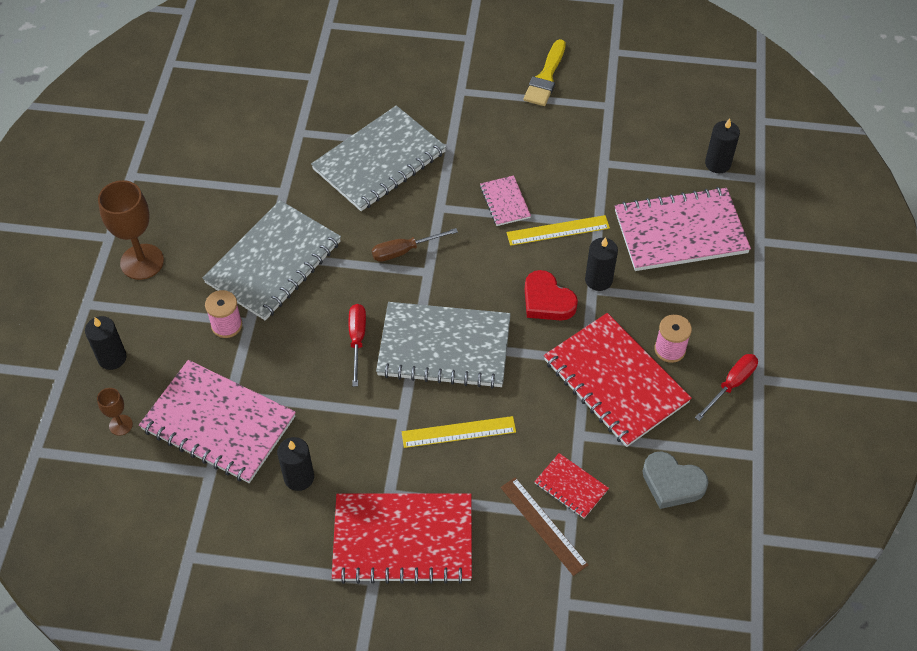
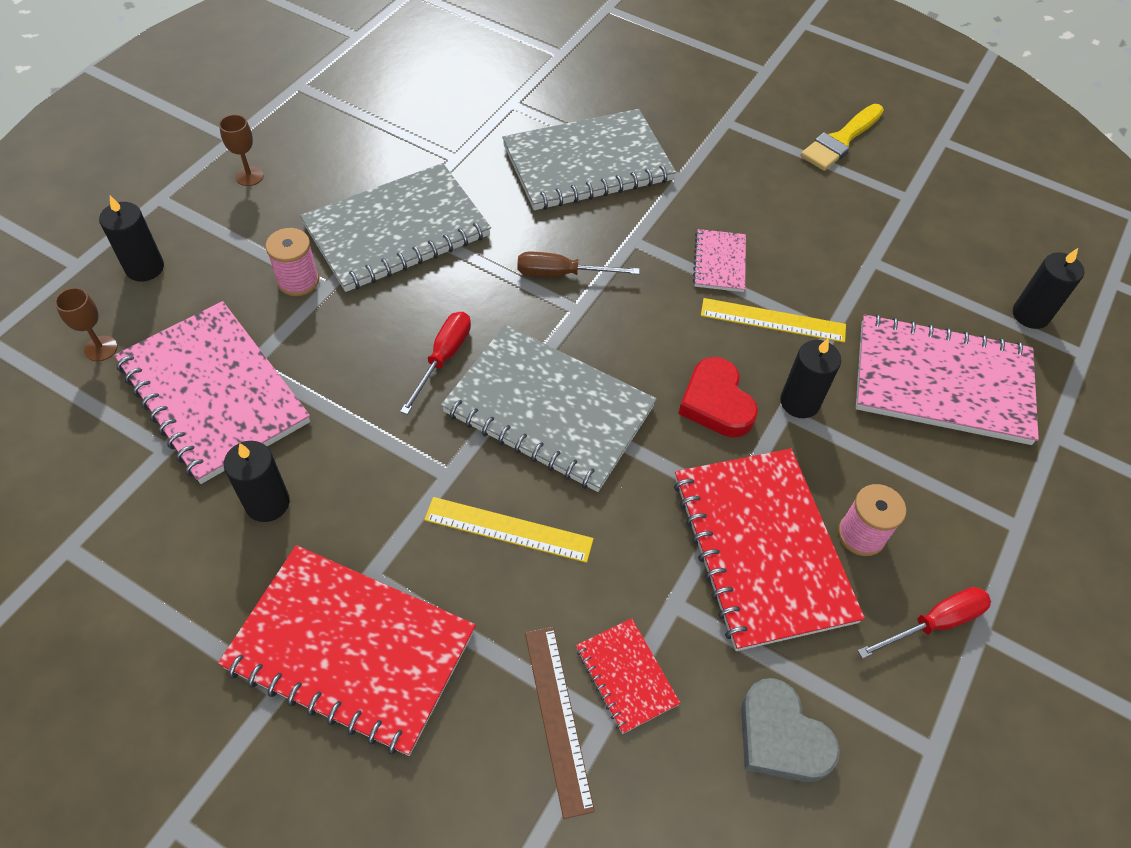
camera: 20 degrees right, 0 degrees up
(142, 262) = (249, 176): brown goblet -> brown goblet, size x0.50

